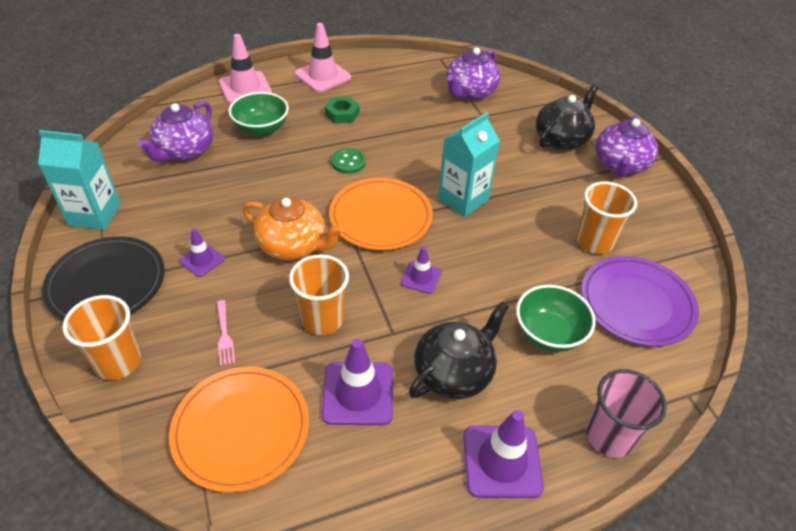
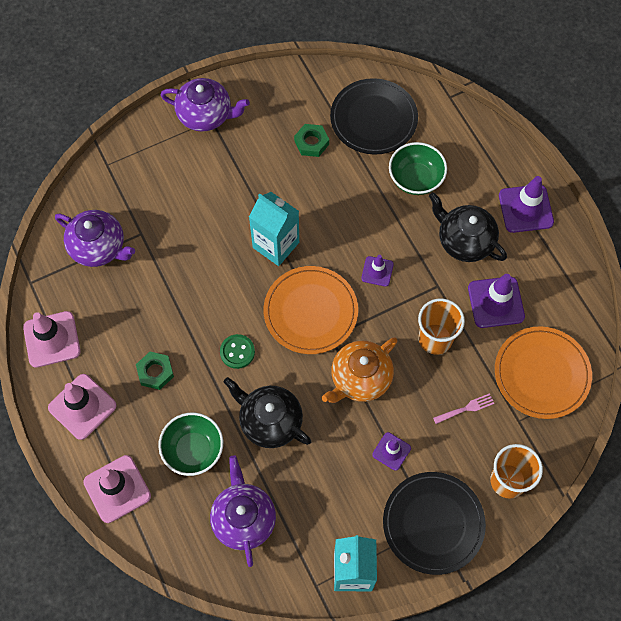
camera: 95 degrees left, 20 degrees up
(184, 151) = (243, 519): purple teapot -> purple teapot turned 120 degrees counterclockwise
(293, 245) = (360, 378): orange teapot -> orange teapot turned 150 degrees counterclockwise
(386, 65) = (52, 339): none -> pink traffic cone
(561, 139) = (172, 162): black teapot -> black teapot (270, 421)
(594, 241) = (311, 142): orange cup -> green nut
(609, 436) = (492, 146): pink cup -> none
(636, 303) = (373, 119): purple plate -> black plate

